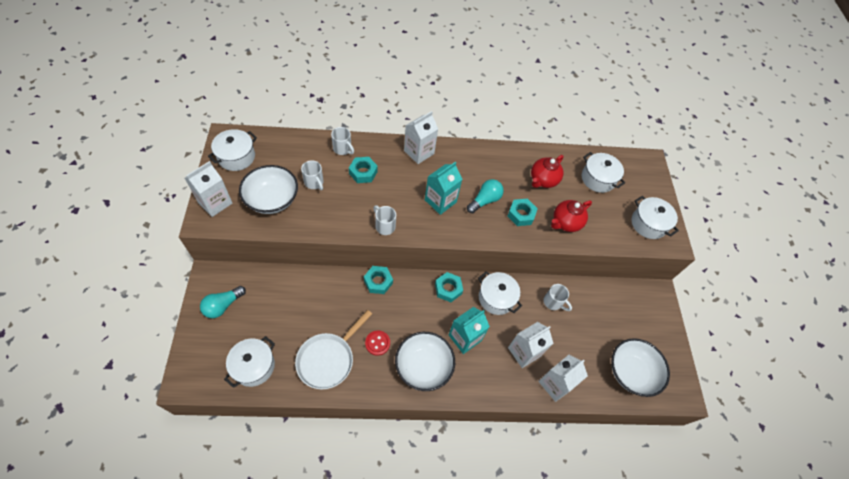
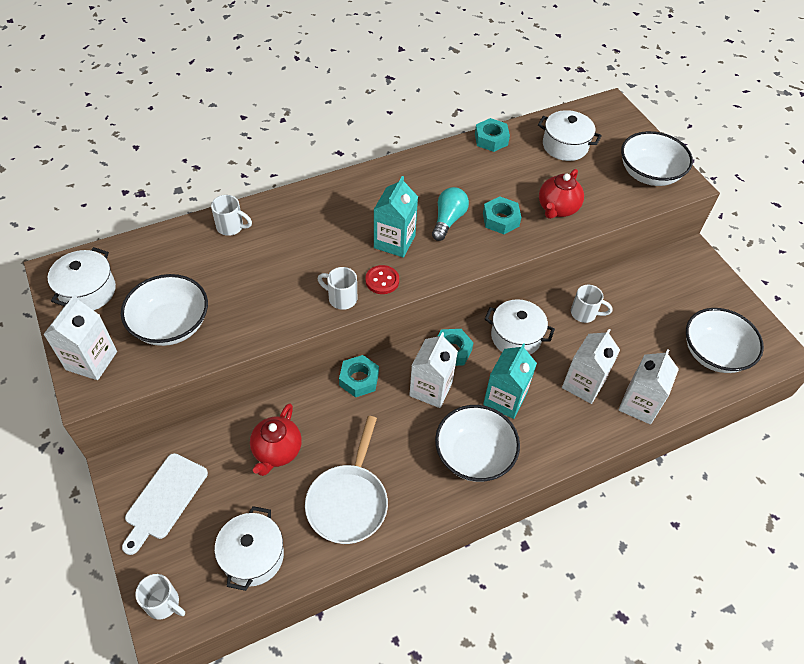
camera: 20 degrees left, 5 degrees down
(223, 305) = (164, 499): turquoise light bulb -> white cutting board
(314, 183) = (217, 282): white mug -> white mug (164, 604)
(363, 172) = (275, 245): turquoise nut -> turquoise nut (491, 139)
(377, 343) = (401, 453): red button -> red button (382, 281)
(419, 152) = (333, 194): white carton -> white carton (431, 389)
(543, 180) = (503, 171): red teapot -> red teapot (277, 451)
(648, 224) = (649, 174): white pot -> white bowl

